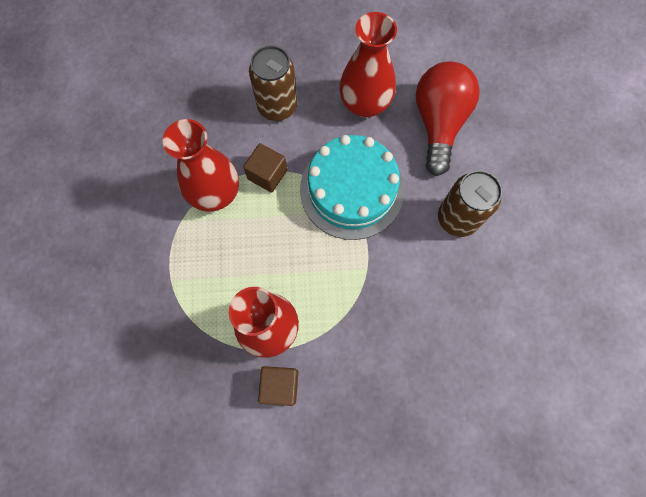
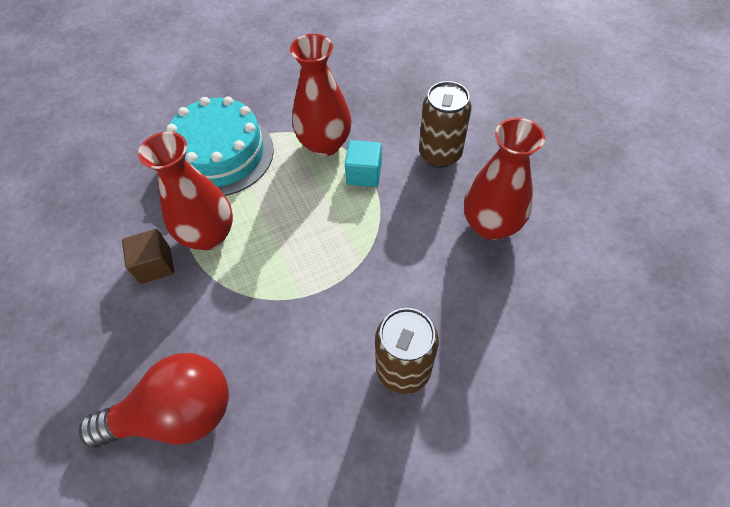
camera: 70 degrees right, 15 degrees down
(267, 174) = (364, 174): brown cube -> turquoise cube
(351, 190) = (384, 249): turquoise cake -> turquoise cake (221, 155)
(438, 123) = (514, 306): red light bulb -> red light bulb (176, 413)

